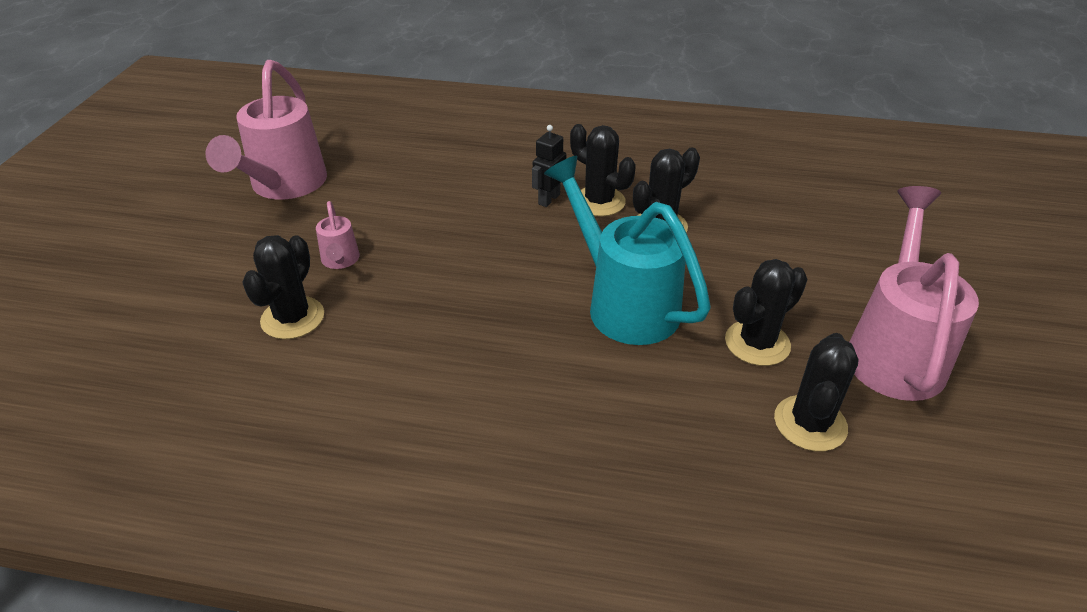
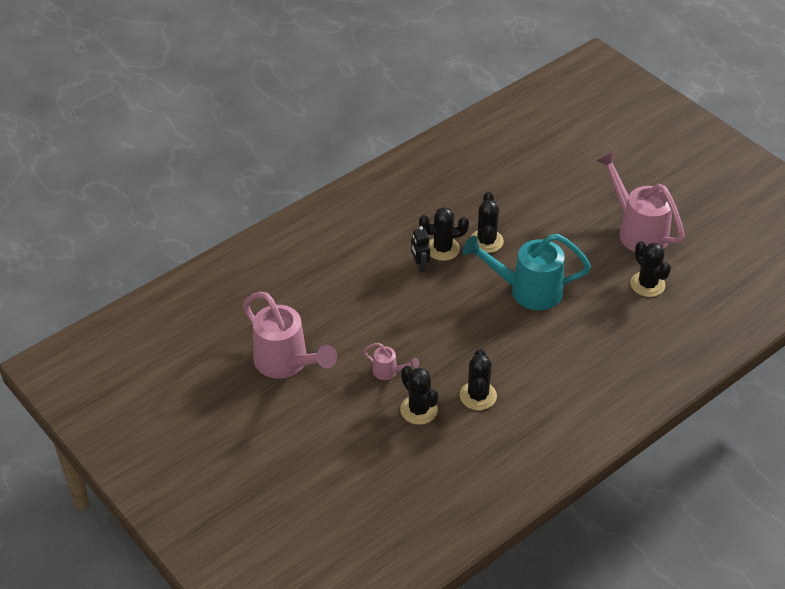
camera: 50 degrees left, 5 degrees up
(757, 343) = (593, 267): black cactus -> black cactus (478, 396)

